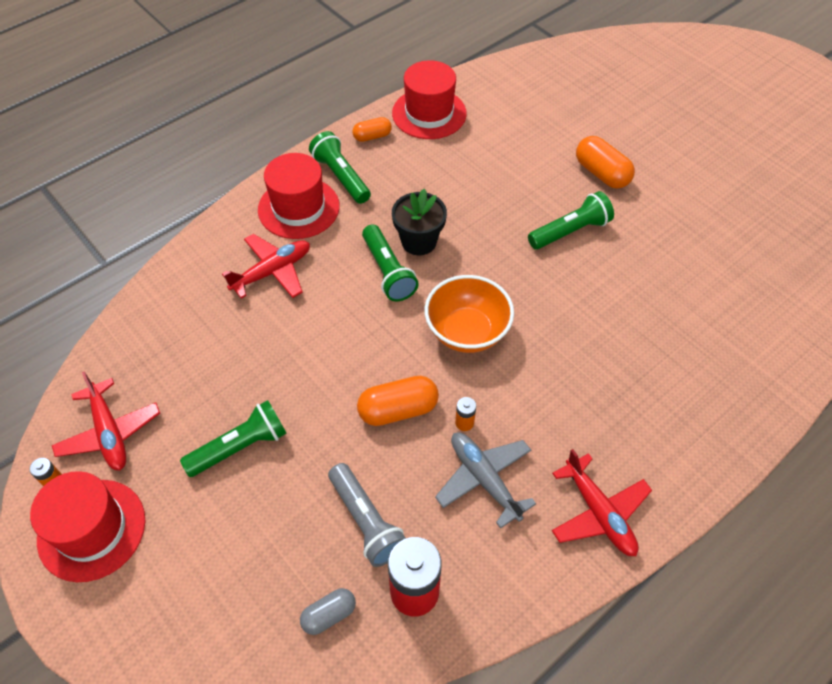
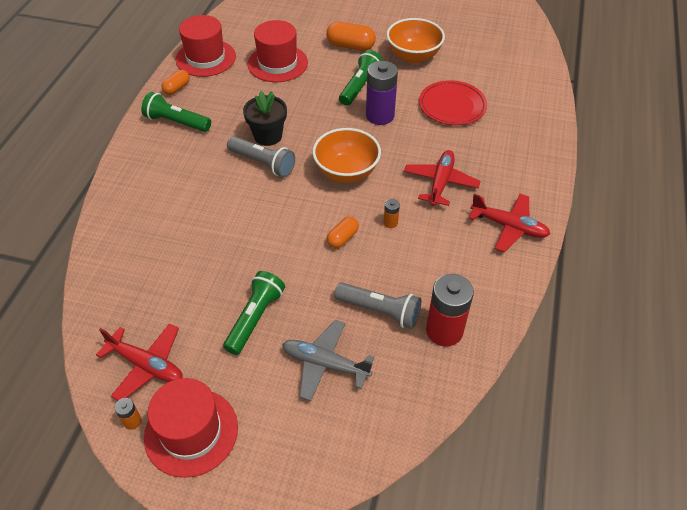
camera: 35 degrees left, 5 degrees down
(272, 272) = (179, 202): red plane -> red plane (440, 183)
(298, 208) = (162, 155): red hat -> red hat (277, 63)
(329, 614) = (404, 376): grey capsule -> none
(388, 272) = (263, 163): green flashlight -> grey flashlight
(398, 410) = (342, 238): orange capsule -> orange capsule, size x0.62
(484, 479) = (430, 246): grey plane -> grey plane (325, 364)
(562, 281) = (380, 116): none -> purple battery
(662, 314) = (452, 106): none -> red plate
(668, 223) = (413, 56): none -> orange bowl

